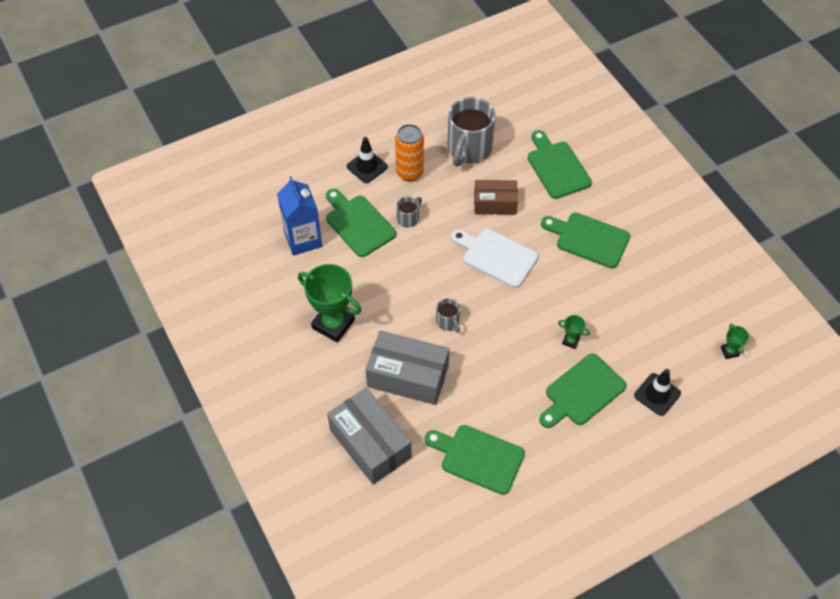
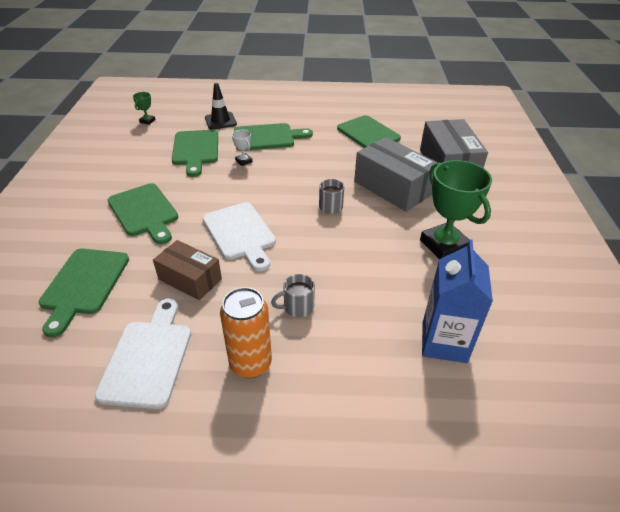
camera: 150 degrees left, 15 degrees down
(358, 223) = (362, 329): green cutting board -> green cutting board (195, 150)
(367, 167) = (301, 403): black traffic cone -> none
(469, 149) = (148, 358): grey mug -> white cutting board
(570, 341) = (244, 161): green trophy -> white trophy

